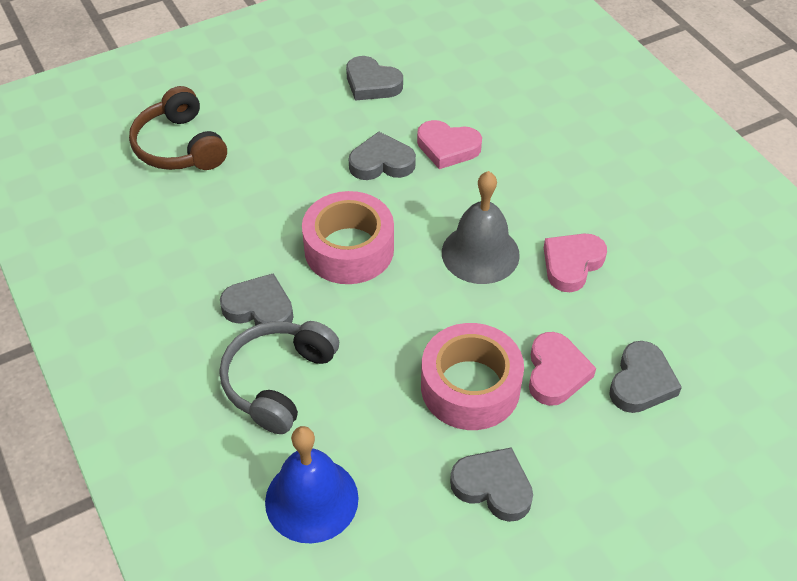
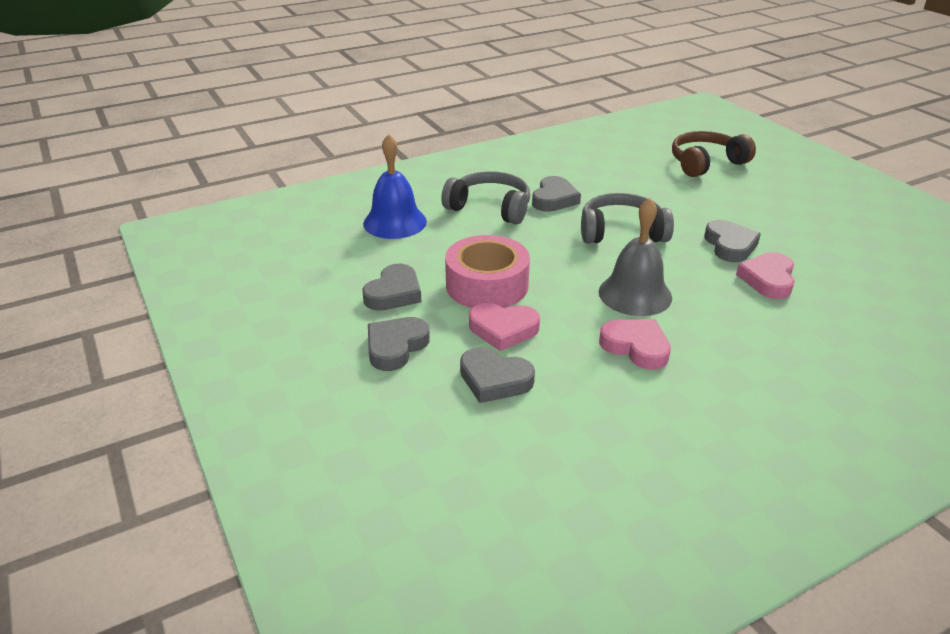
camera: 90 degrees right, 15 degrees down
(349, 249) = (621, 232): pink tape -> grey headphones
(372, 83) = (835, 240): grey heart -> grey heart (395, 347)

